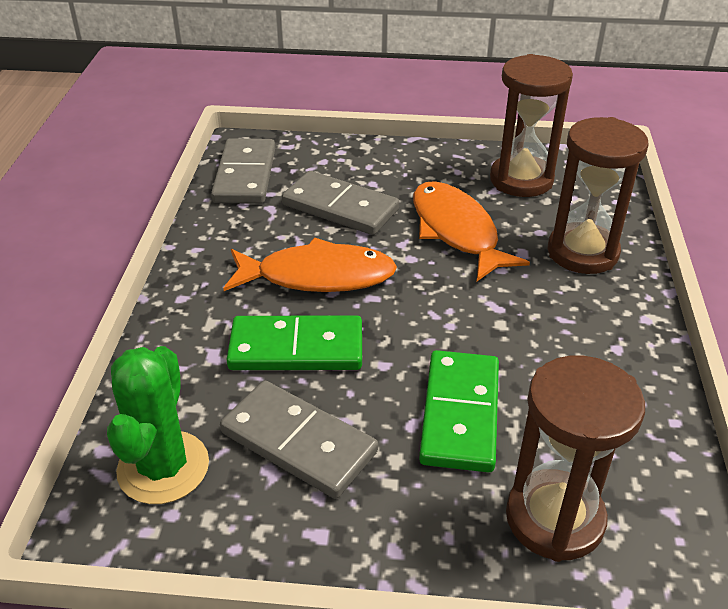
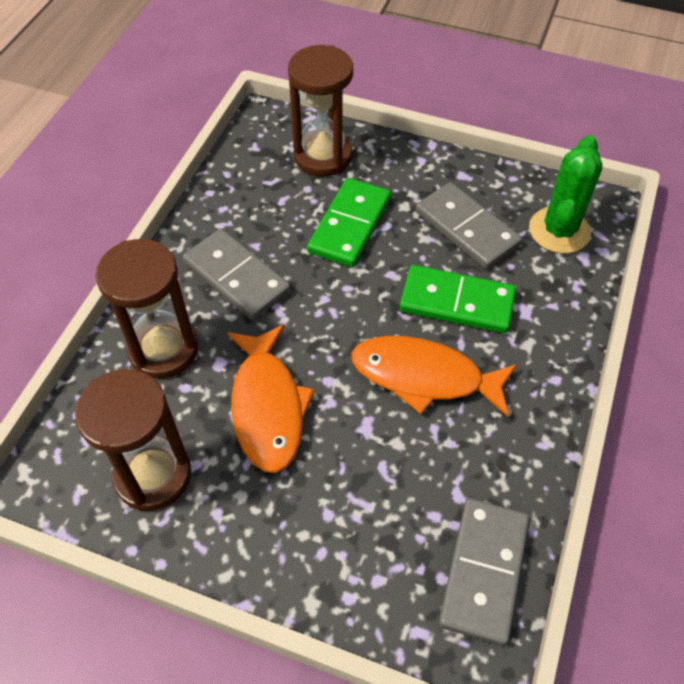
camera: 165 degrees left, 15 degrees up
(340, 207) = (378, 476): grey domino -> grey domino (237, 277)

